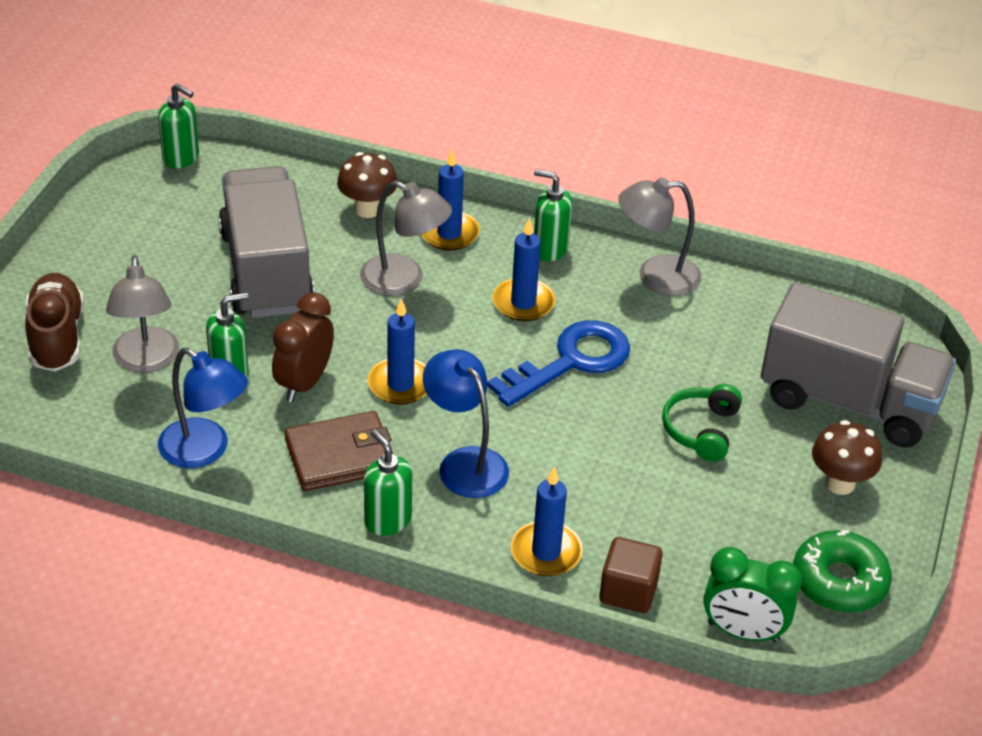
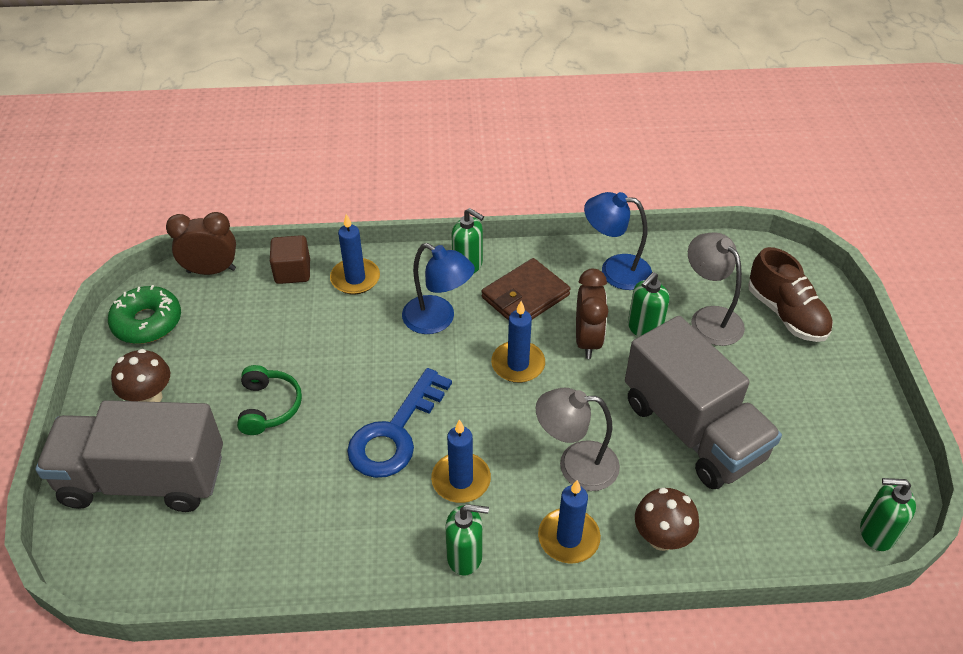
camera: 160 degrees right, 5 degrees up
(655, 276) = (350, 561): grey lamp -> none
(743, 632) = (211, 270): green clock -> brown clock

